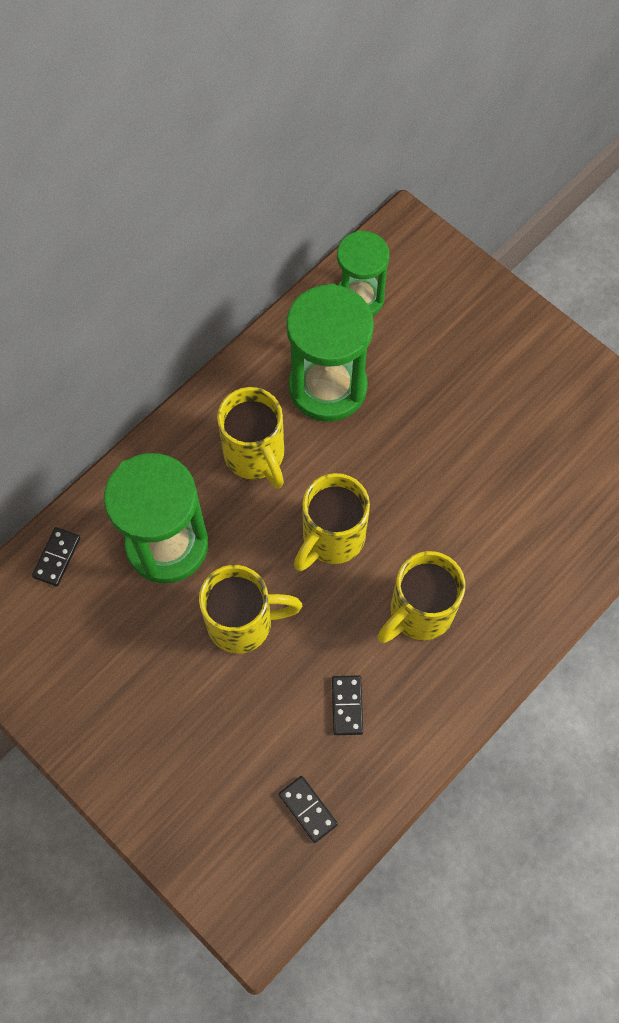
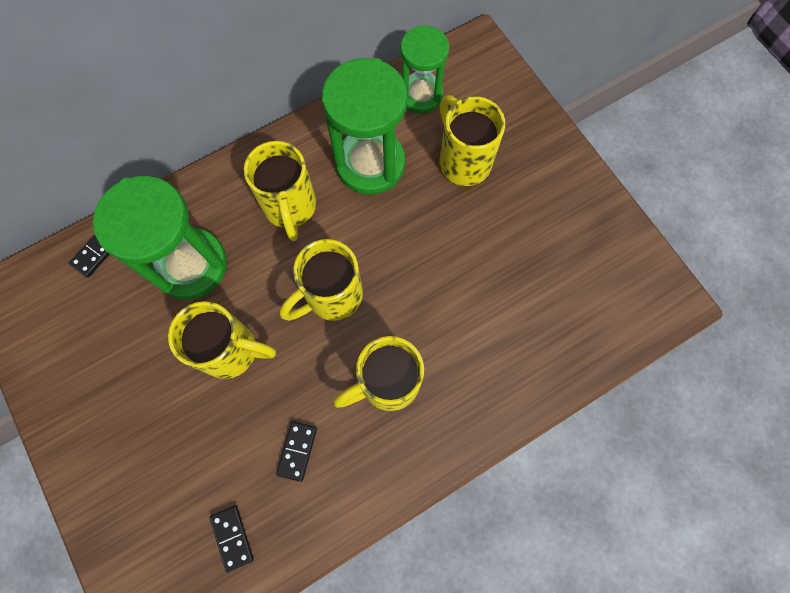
camera: 15 degrees right, 5 degrees up
(427, 359) = (463, 161): none -> yellow mug

